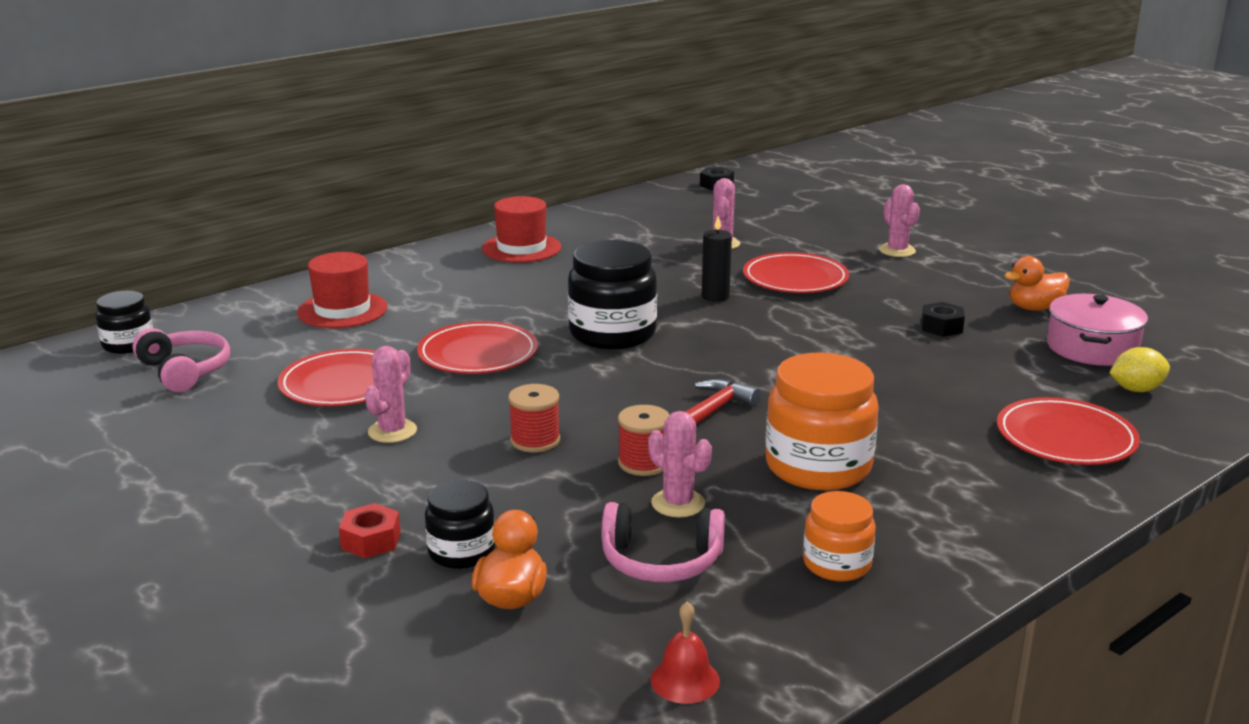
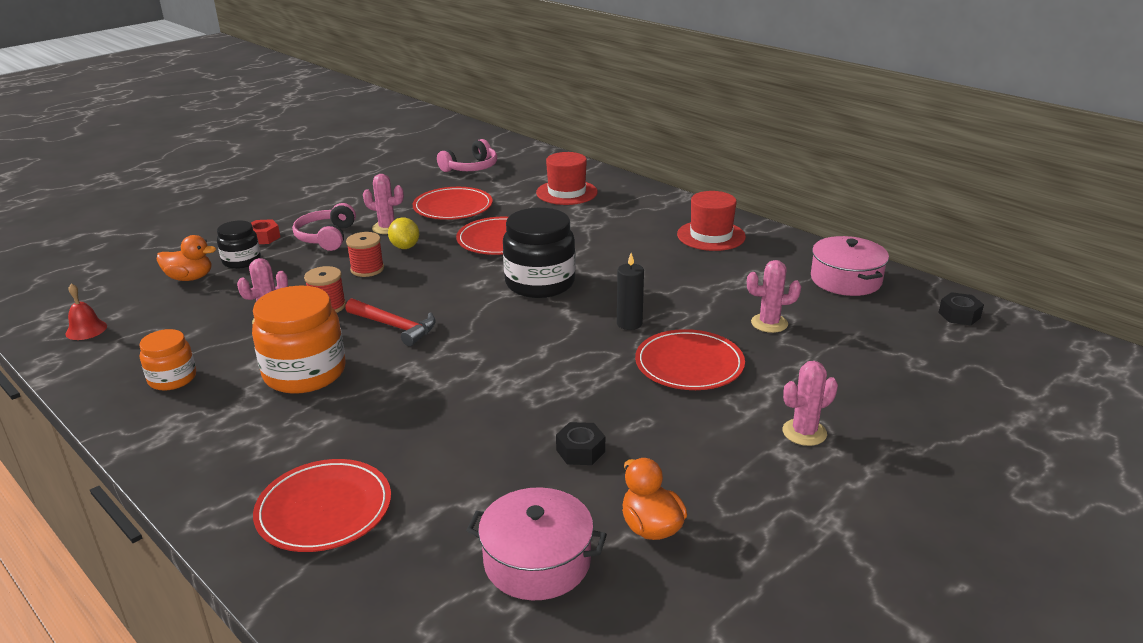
camera: 85 degrees right, 5 degrees up
(128, 344) = (506, 150): black jar -> none
(643, 209) = (846, 280): none -> pink pot
(661, 561) = (206, 318): pink headphones -> pink headphones (326, 237)
(1136, 389) = (424, 580): yellow lemon -> yellow lemon (405, 247)

